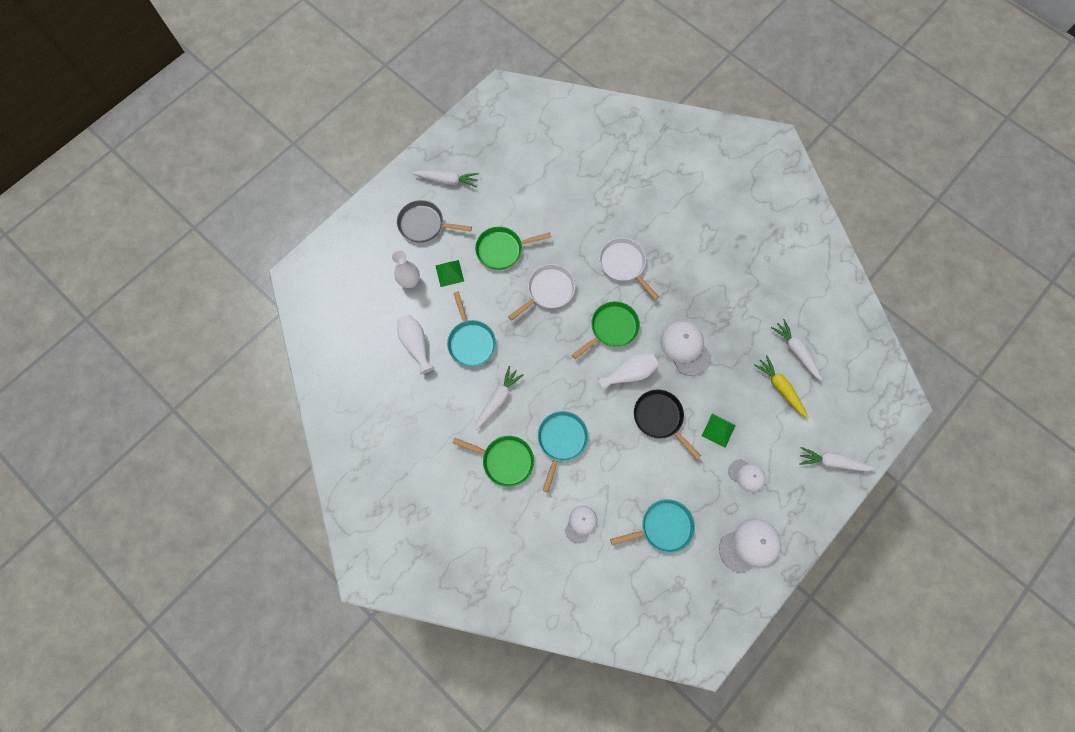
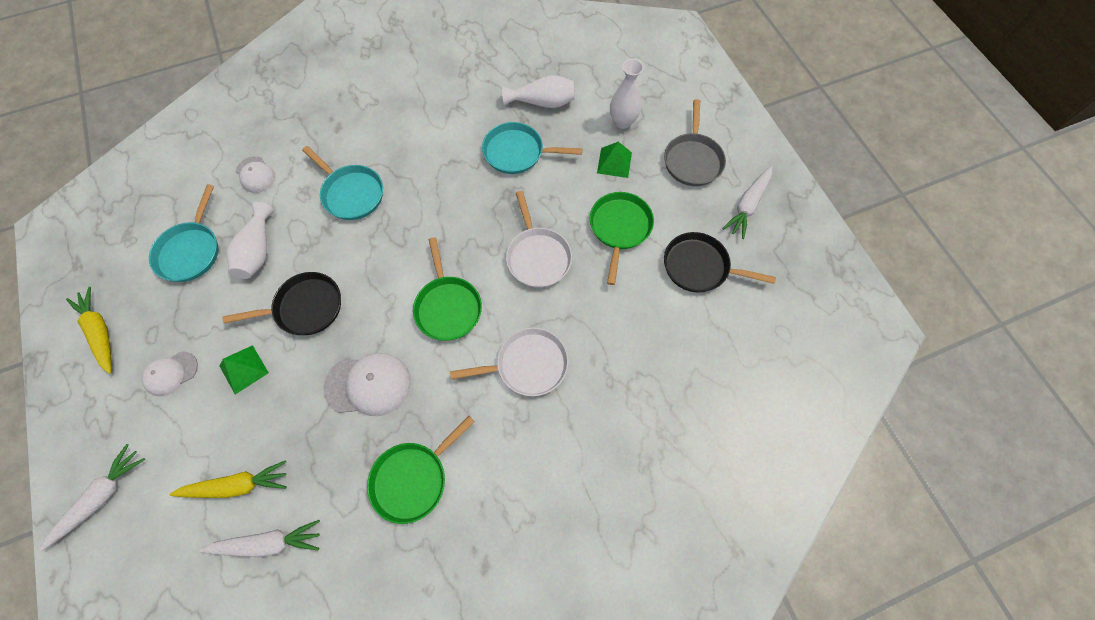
camera: 115 degrees right, 5 degrees down
(424, 224) = (692, 160): grey pan -> grey pan turned 150 degrees clockwise
(498, 399) = (435, 153): white carrot -> none
(505, 460) = (367, 134): green pan -> green pan (413, 478)
(508, 194) = (699, 267): none -> black pan
(629, 374) = (379, 299): white vase -> white vase (258, 251)
(749, 545) = (100, 332): white cap -> yellow carrot

